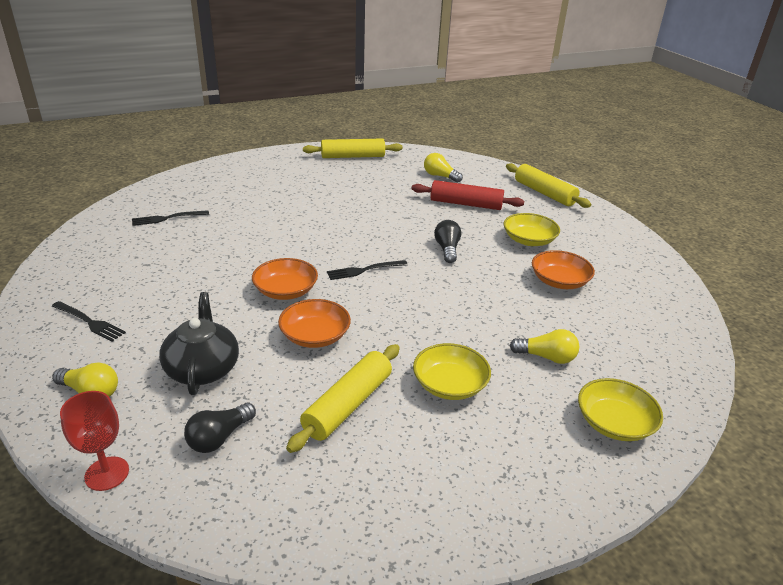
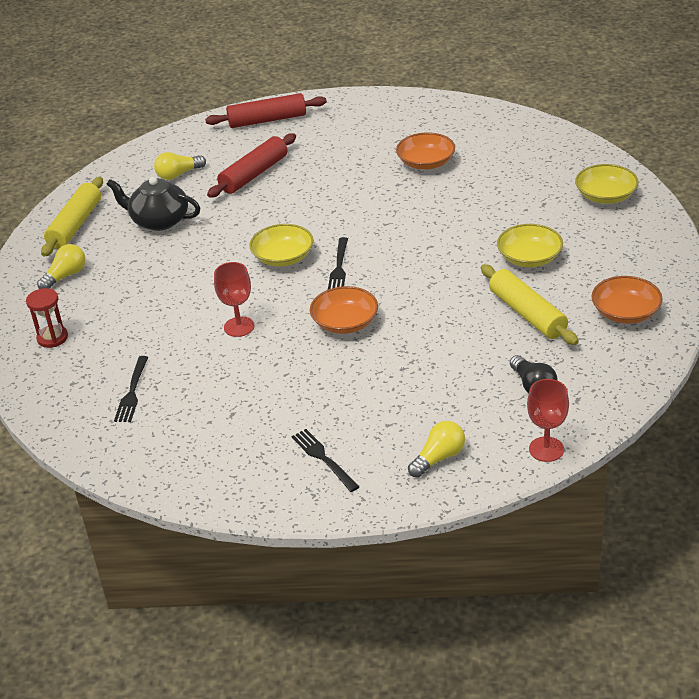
camera: 60 degrees left, 5 degrees up
(89, 322) = (323, 458): black fork -> black fork turned 90 degrees counterclockwise
(202, 369) = (440, 388): black teapot -> black teapot (159, 221)
(222, 178) = (52, 338): none -> red hourglass
(260, 242) = (239, 327): none -> red goblet
(315, 336) = (428, 316): orange bowl -> orange bowl (625, 312)
(447, 249) = (334, 209): black light bulb -> none
(529, 240) = (349, 157): yellow bowl -> yellow bowl (283, 257)
(544, 193) = (267, 120): yellow rolling pin -> red rolling pin
(546, 357) = (521, 202): yellow light bulb -> yellow light bulb (65, 276)

